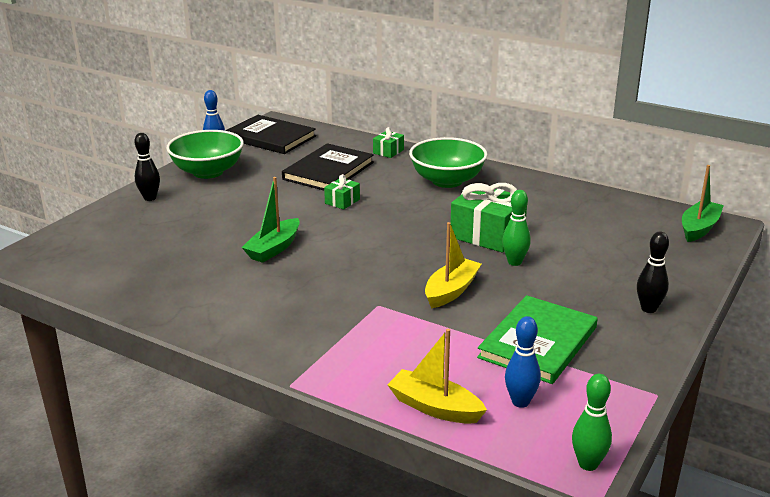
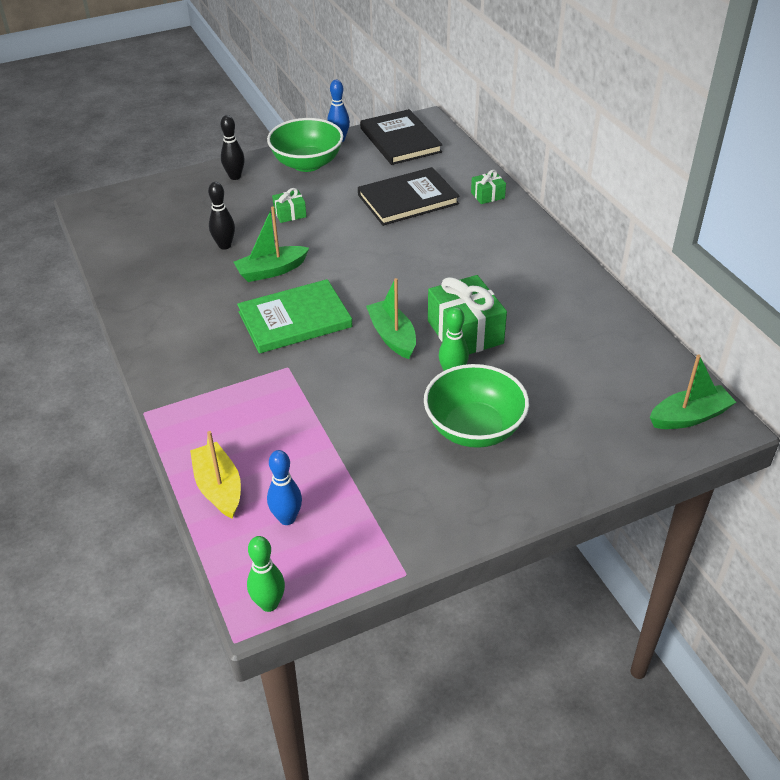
camera: 35 degrees right, 15 degrees up
(342, 201) = (381, 240): green gift -> green gift (290, 214)
(436, 256) = (392, 336): none -> green boat
(447, 181) = (502, 253): green bowl -> green bowl (474, 429)
(451, 291) = (361, 380): yellow boat -> none
(538, 342) = (370, 469): green book -> green book (295, 319)
(648, 309) = (512, 484): black bowling pin -> black bowling pin (224, 245)

